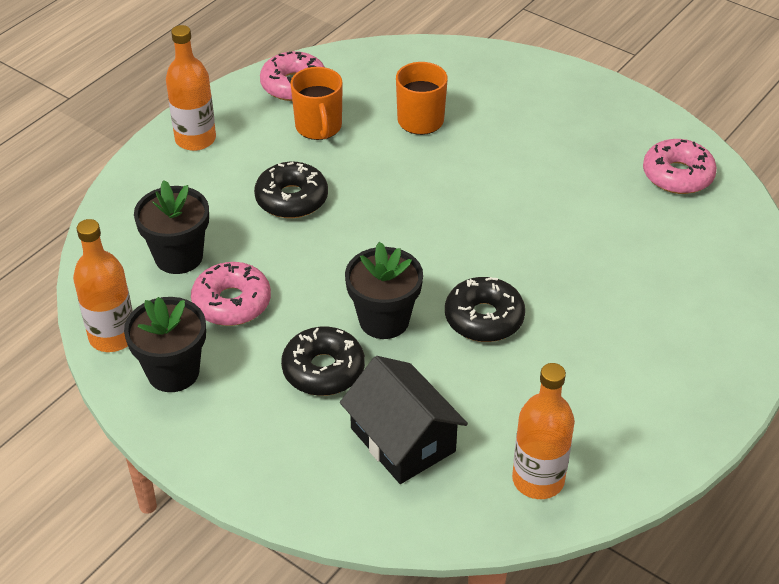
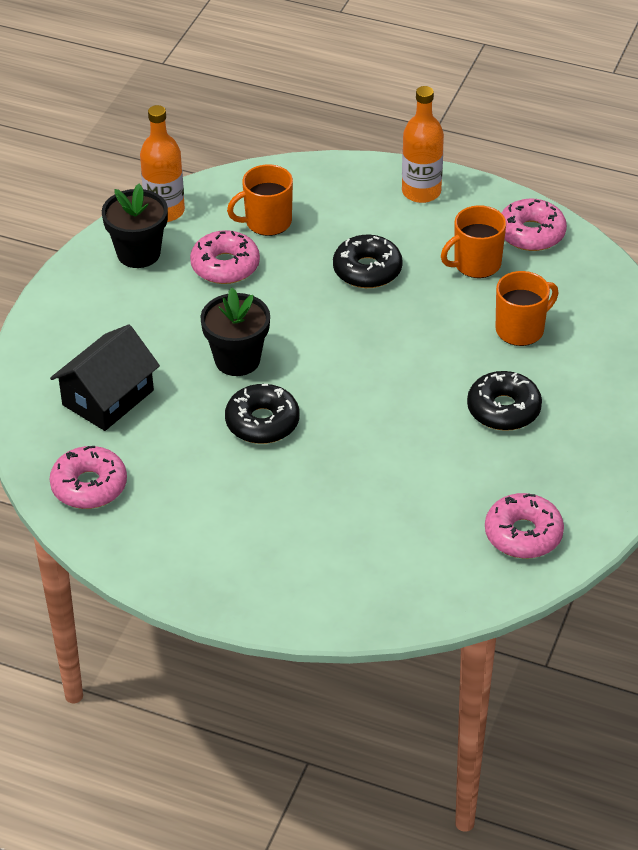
camera: 75 degrees right, 0 degrees up
(179, 257) = (267, 222): black flower pot -> orange mug
(323, 370) = (168, 336): black donut -> black donut (503, 409)
(538, 480) = (89, 486): orange bottle -> pink donut

